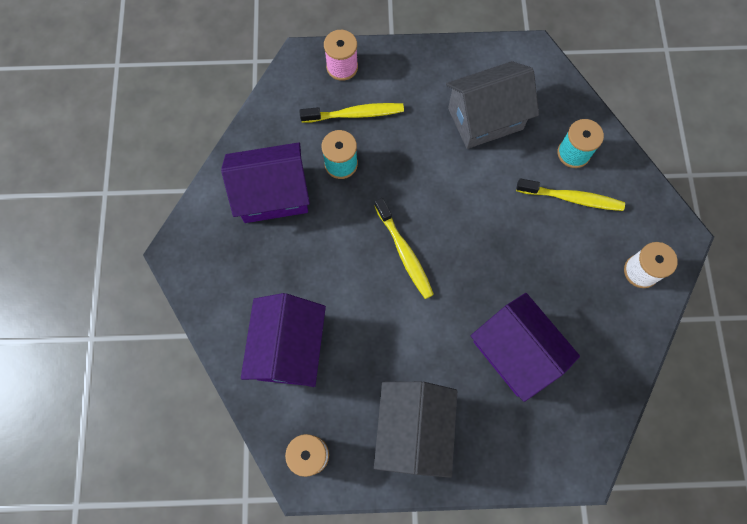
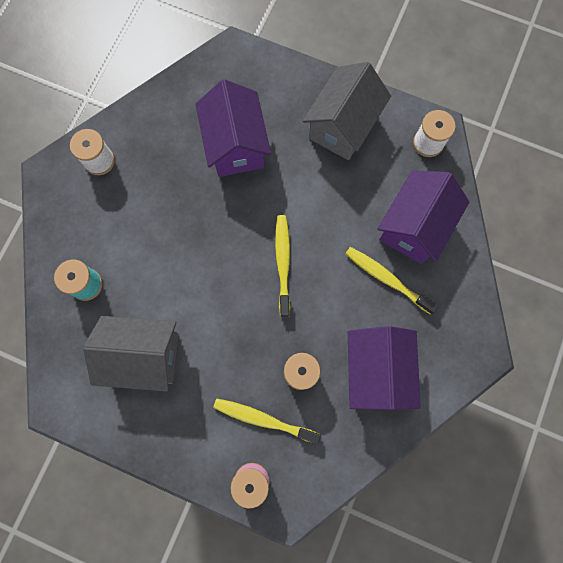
camera: 155 degrees left, 5 degrees up
(273, 194) = (376, 370): purple house -> purple house turned 75 degrees clockwise
(572, 198) = (114, 245): yellow toothbrush -> yellow toothbrush (386, 279)

